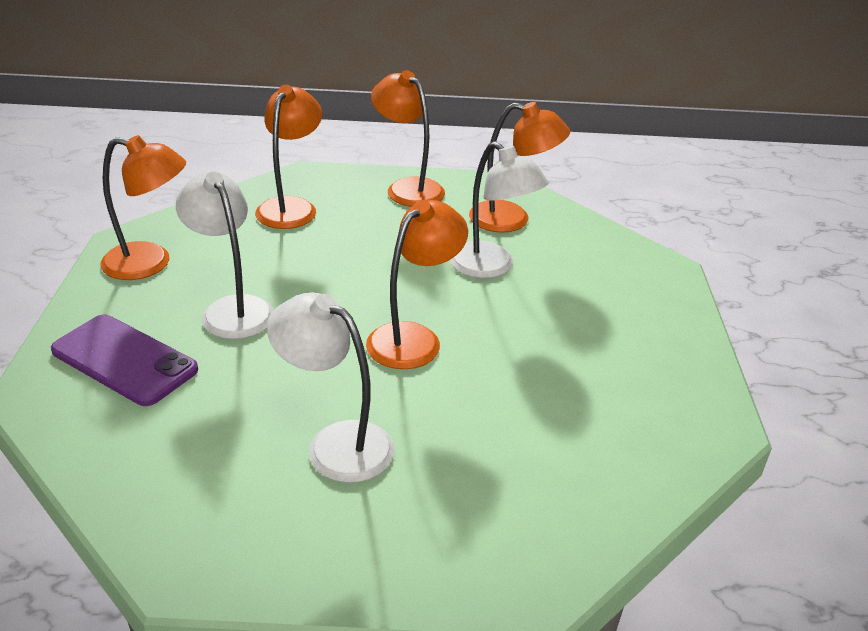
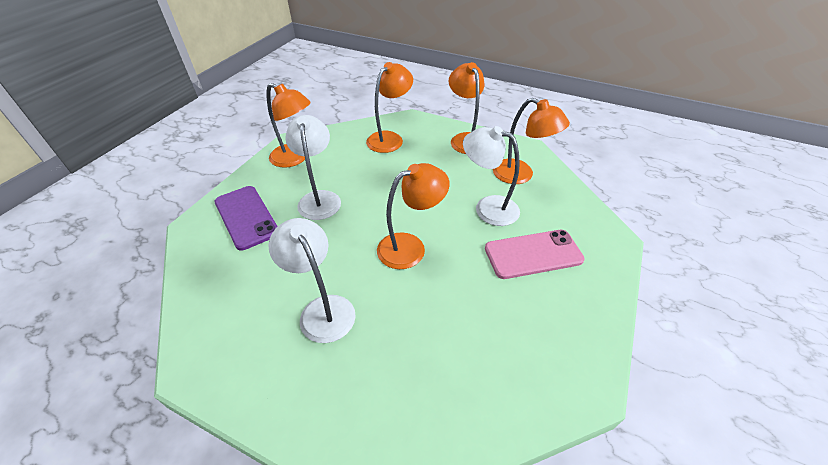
camera: 25 degrees right, 10 degrees up
(491, 267) = (488, 207): white lamp -> white lamp turned 135 degrees clockwise
(581, 308) = (533, 254): none -> pink phone

